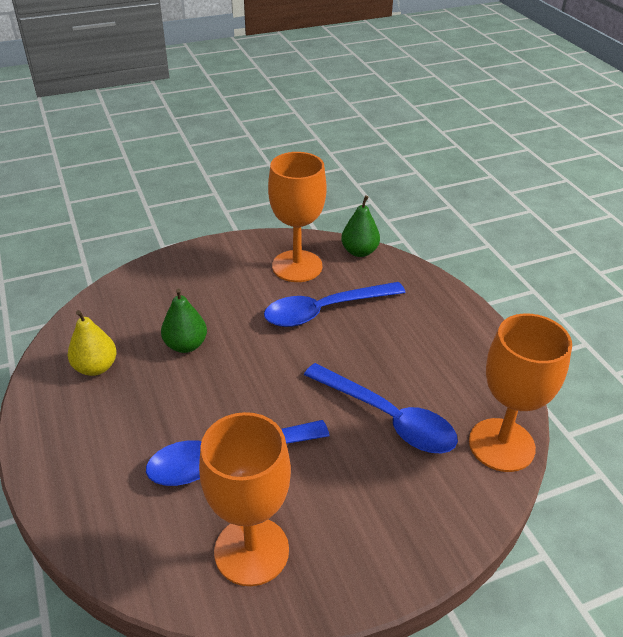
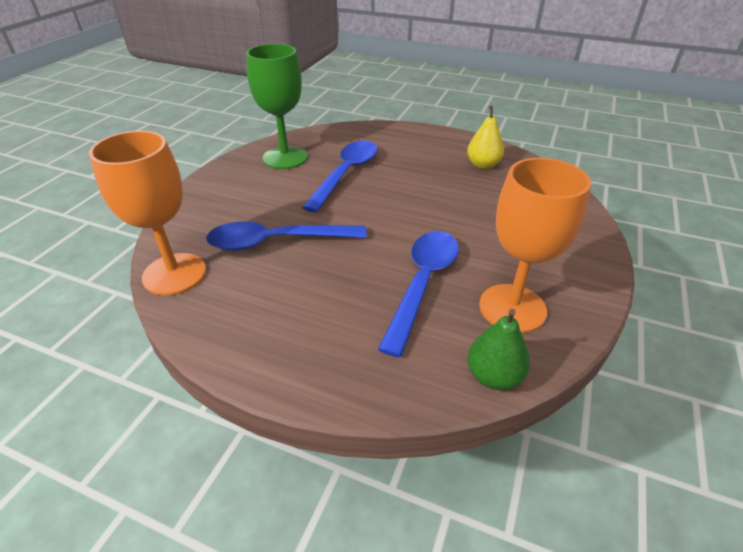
camera: 135 degrees right, 0 degrees up
(186, 345) = (464, 200): green pear -> none
(251, 551) = (285, 158): orange goblet -> green goblet

